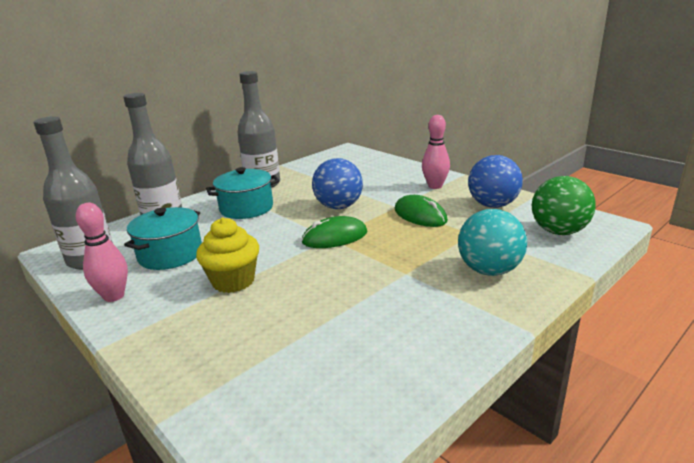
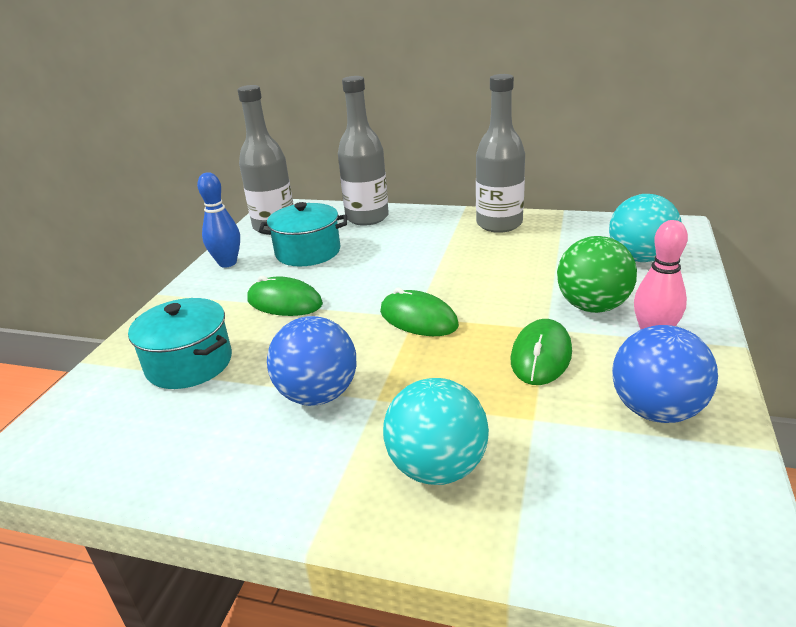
camera: 60 degrees right, 5 degrees up
(114, 296) = (227, 263): pink bowling pin -> blue bowling pin
(233, 281) = (284, 302): yellow cupcake -> green mouse
(246, 208) = (432, 242): turquoise pot -> turquoise pot (189, 363)
(338, 206) = (497, 290): blue ball -> blue ball (318, 395)
(363, 166) = (640, 258): none -> turquoise ball
(558, 231) = (639, 513): green ball -> green ball (592, 306)

